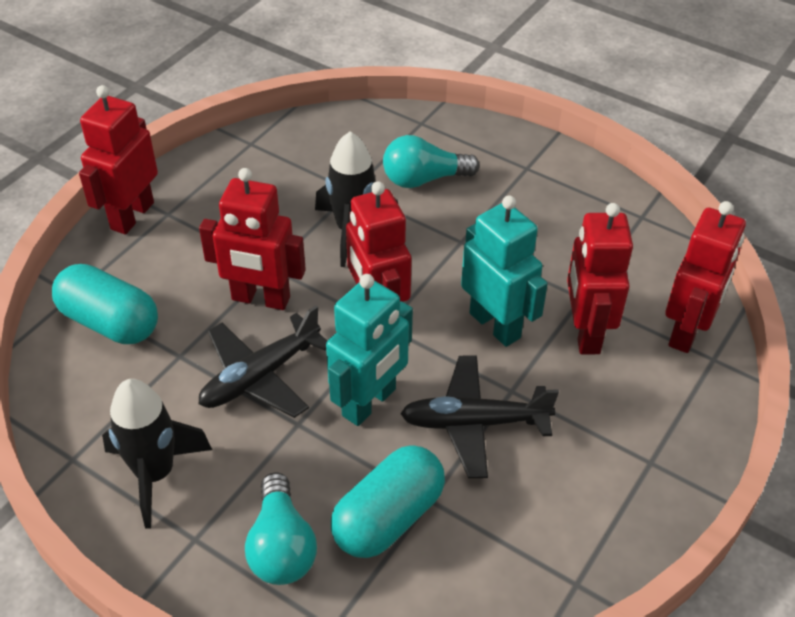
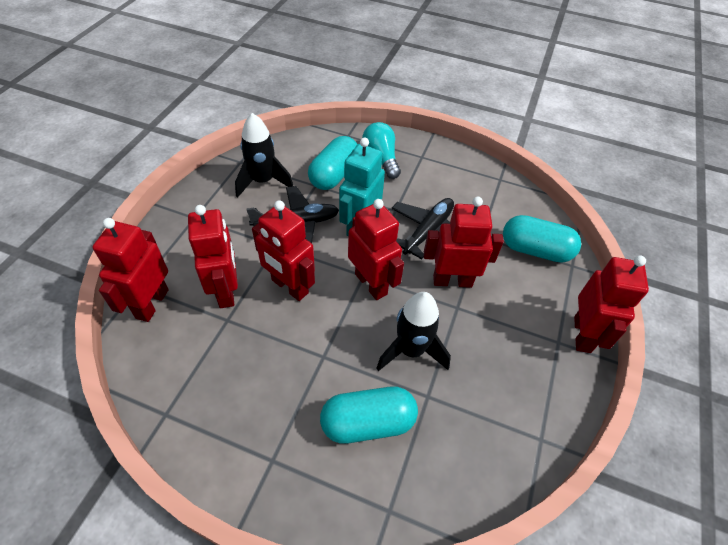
camera: 165 degrees right, 5 degrees up
(155, 474) = (456, 178): black rocket -> black rocket (263, 181)
(424, 179) = (368, 422): turquoise light bulb -> turquoise capsule
(495, 325) = (289, 287): turquoise robot -> red robot

